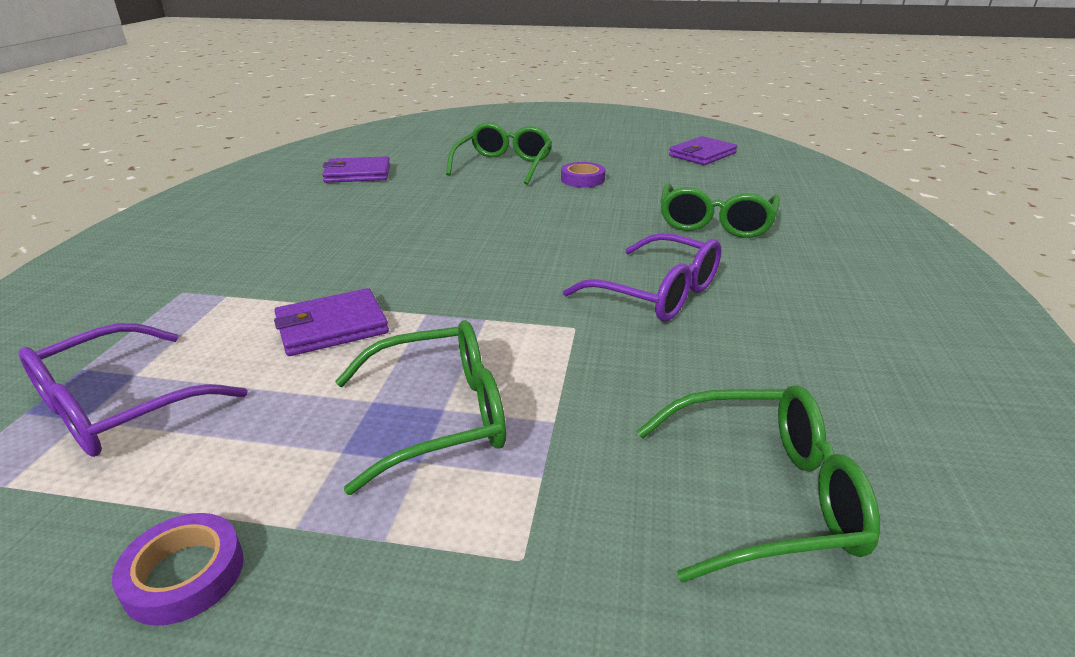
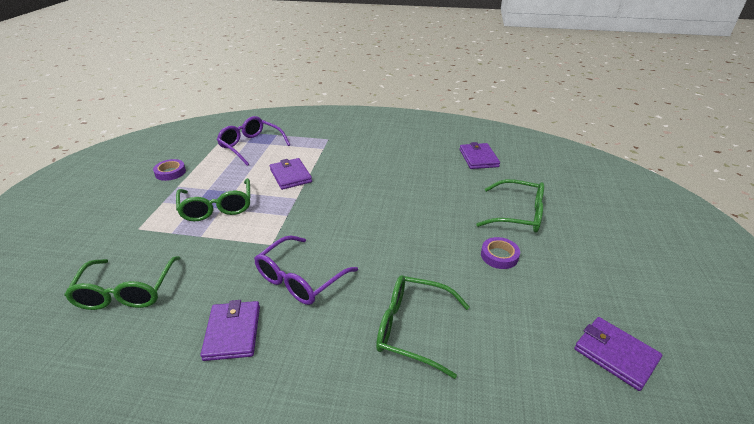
camera: 90 degrees right, 5 degrees up
(789, 338) = (233, 332): none -> purple wallet

